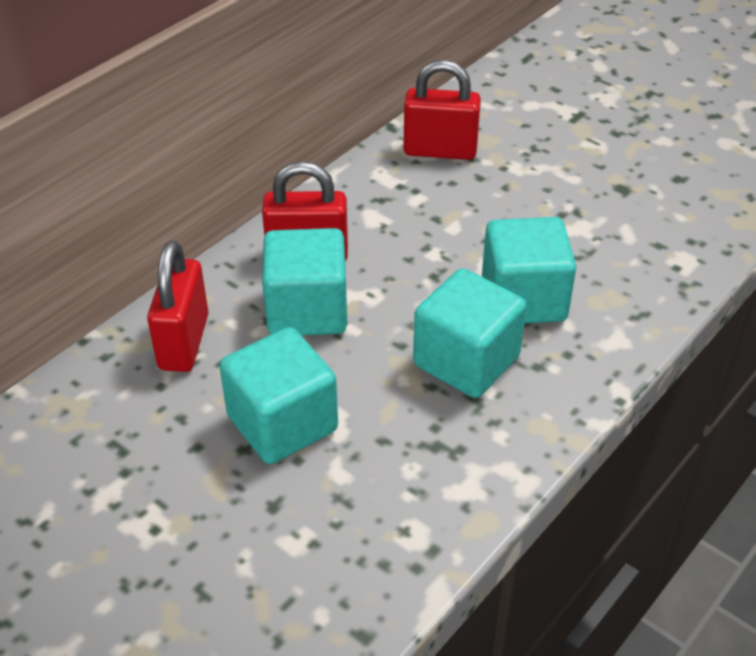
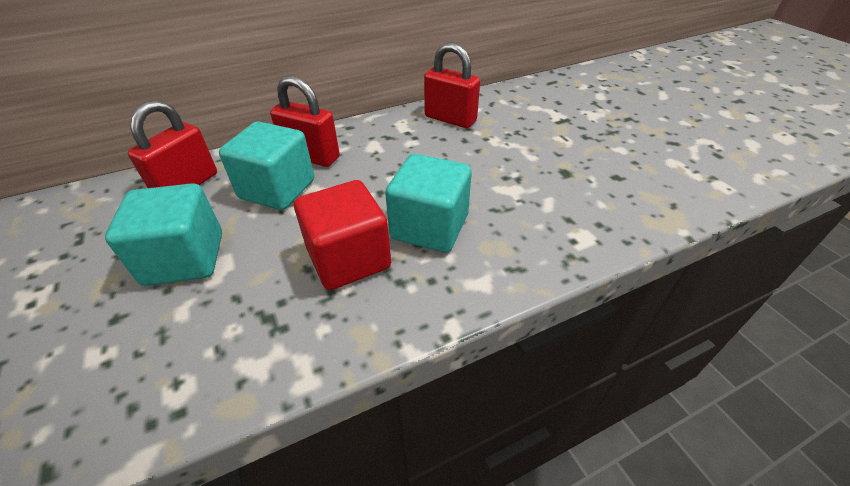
camera: 25 degrees right, 0 degrees up
(466, 361) = (348, 258): turquoise cube -> red cube

